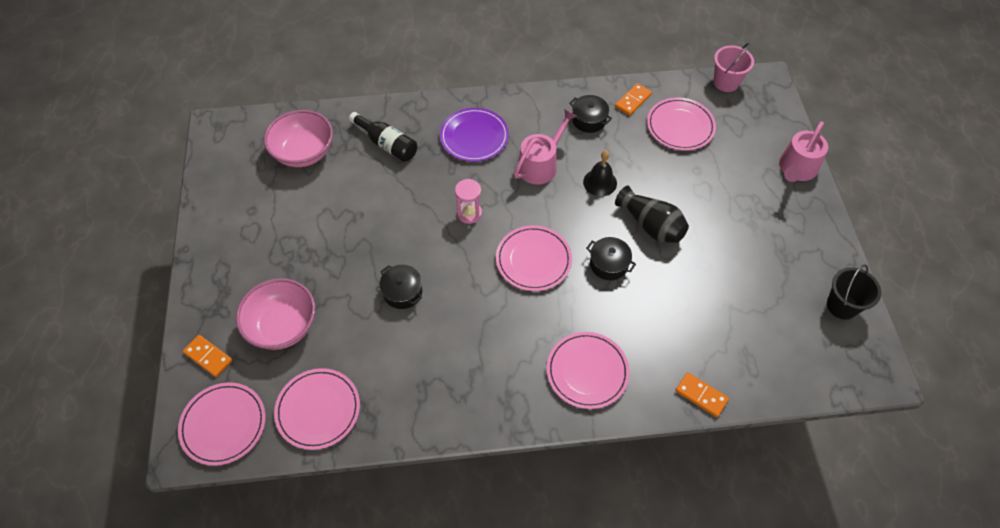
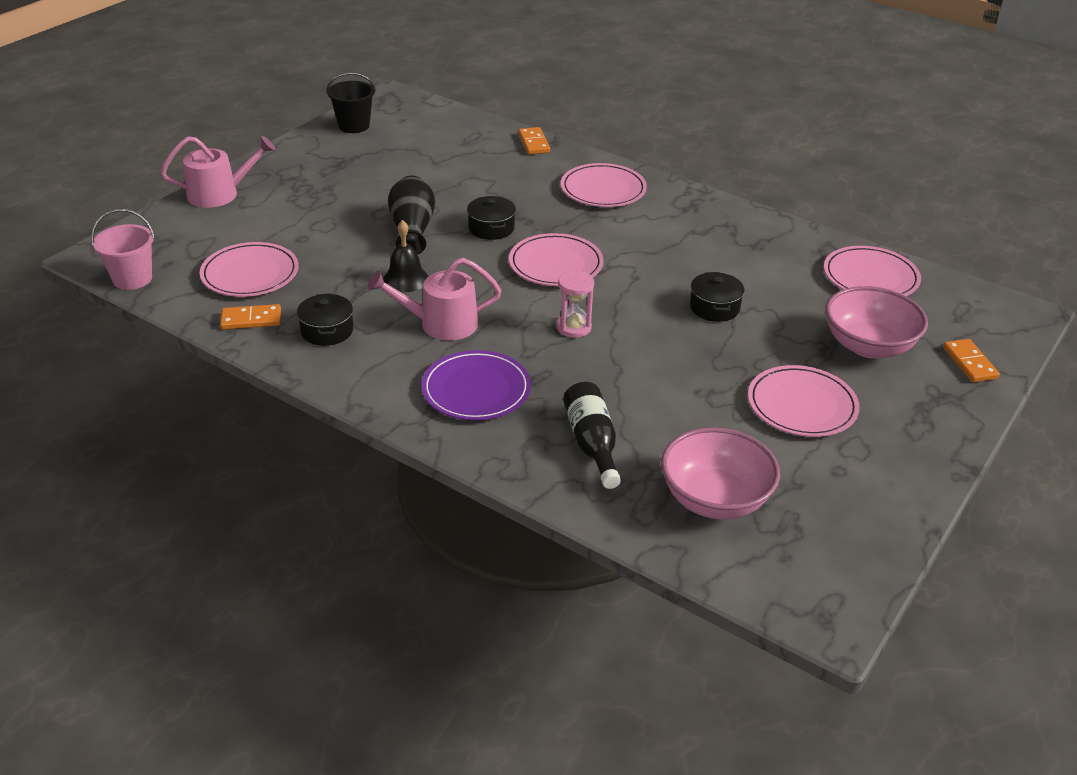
camera: 140 degrees left, 20 degrees down
(223, 424) = (975, 310): pink plate -> pink plate (802, 405)

